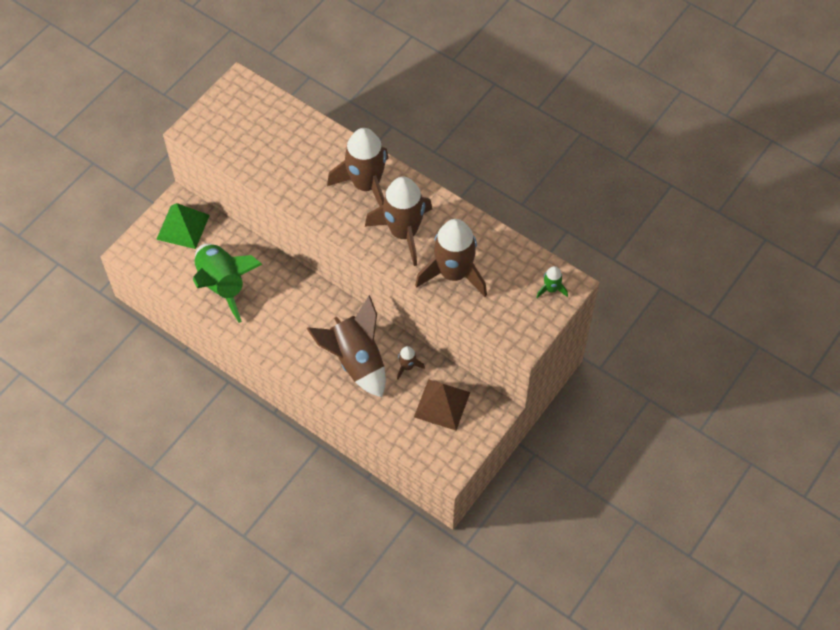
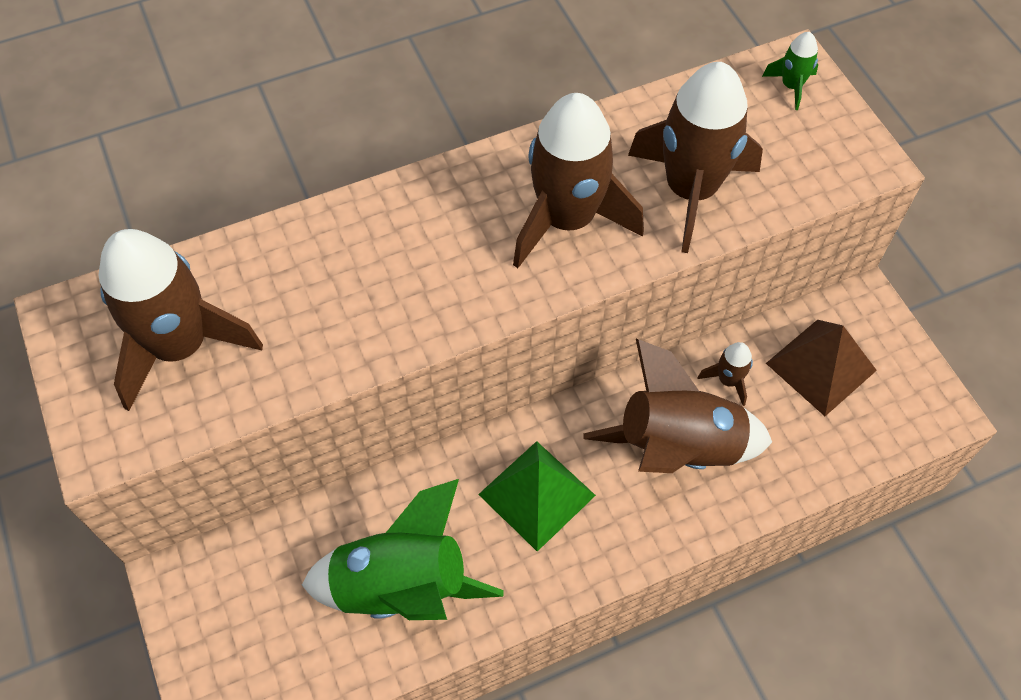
camera: 60 degrees left, 0 degrees up
(183, 227) = (233, 597): green pyramid -> green pyramid (537, 494)
(366, 185) = (436, 227): brown rocket -> brown rocket (181, 346)

